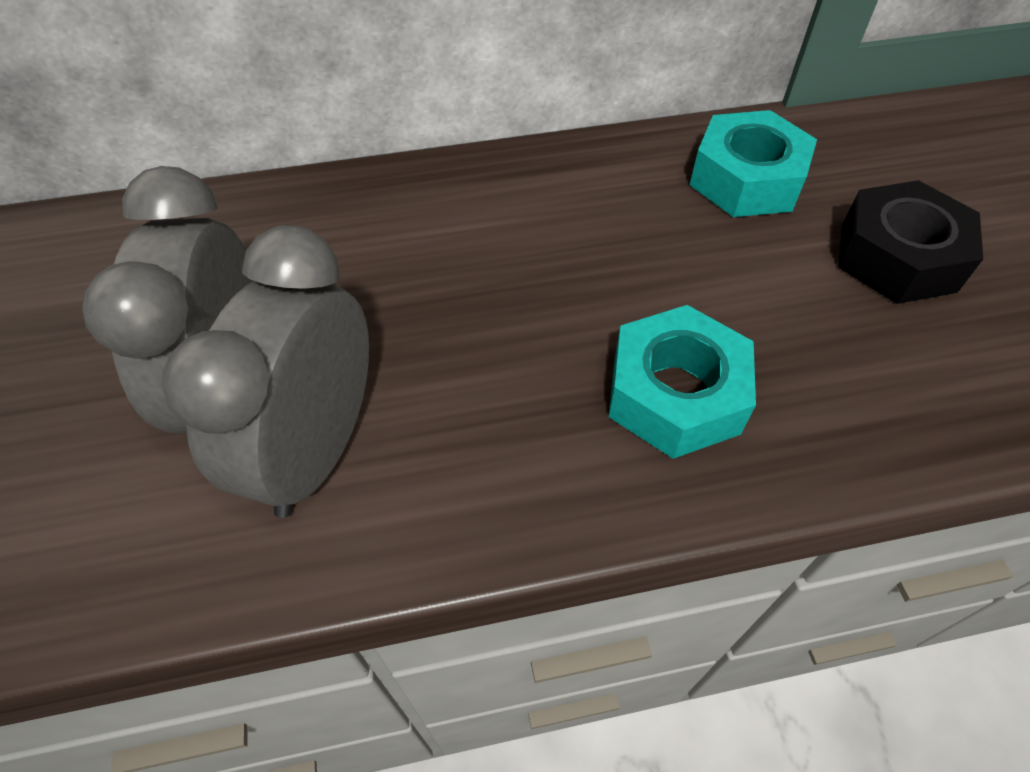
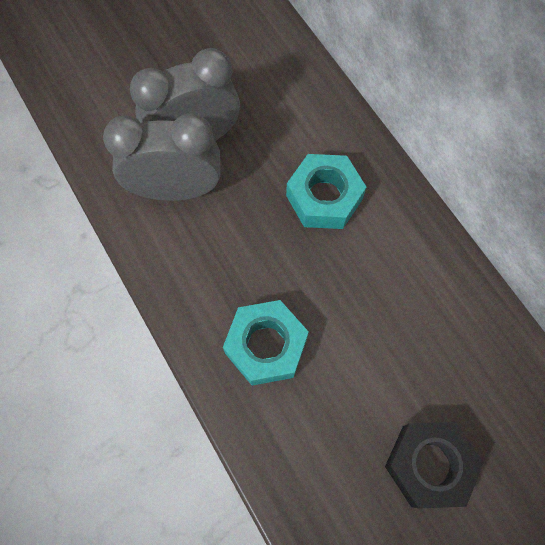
camera: 70 degrees right, 15 degrees up
(746, 179) = (464, 354): turquoise nut -> turquoise nut (324, 197)

